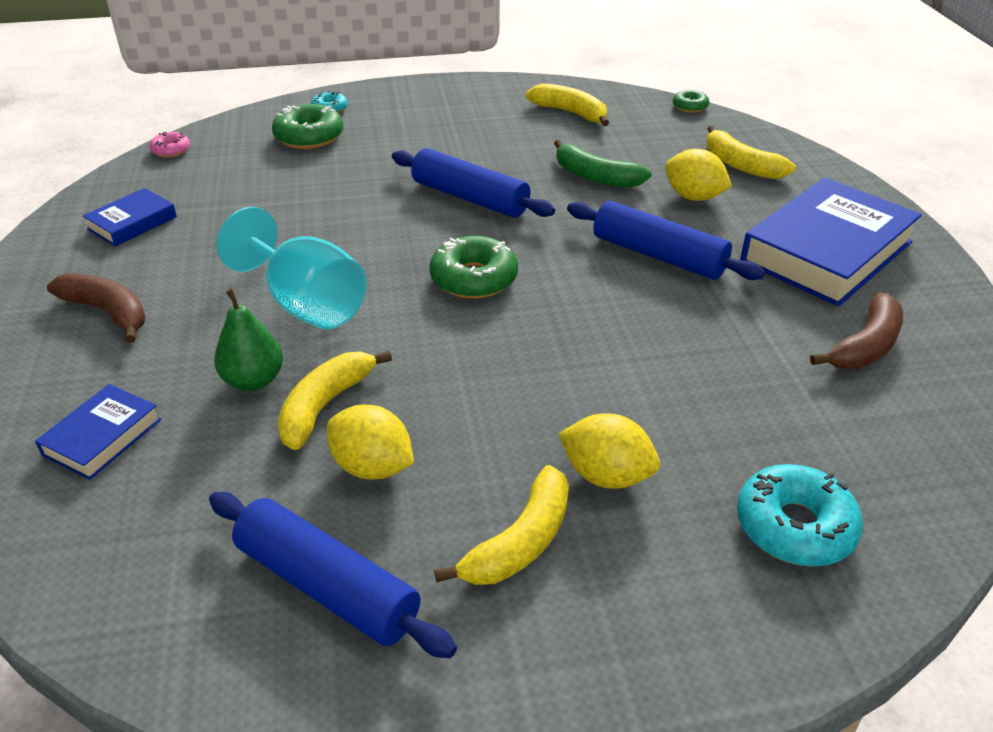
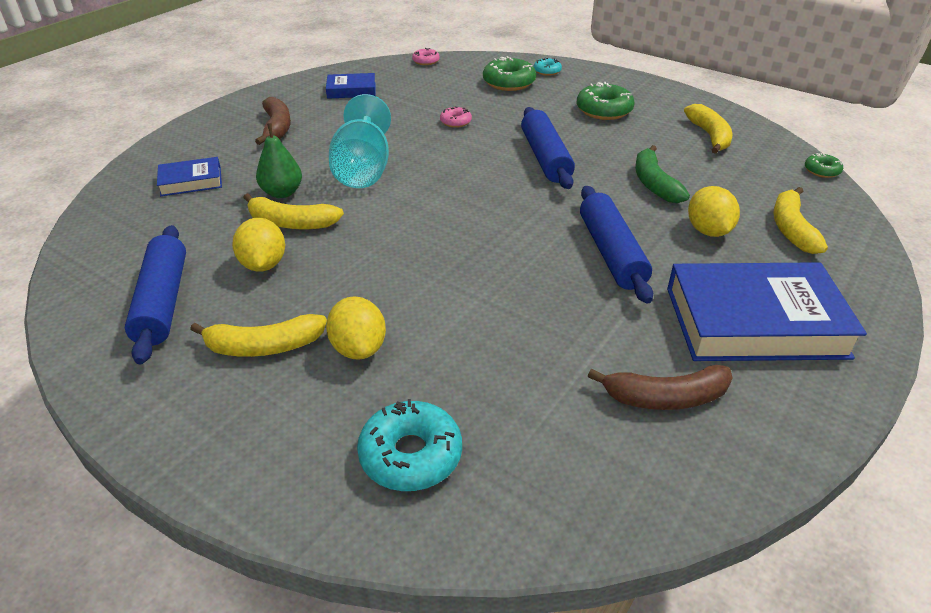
camera: 45 degrees right, 0 degrees up
(321, 203) = (455, 122): none -> pink donut
(325, 405) = (291, 223): yellow banana -> yellow banana turned 150 degrees counterclockwise
(474, 279) = (469, 203): green donut -> green donut (604, 110)

